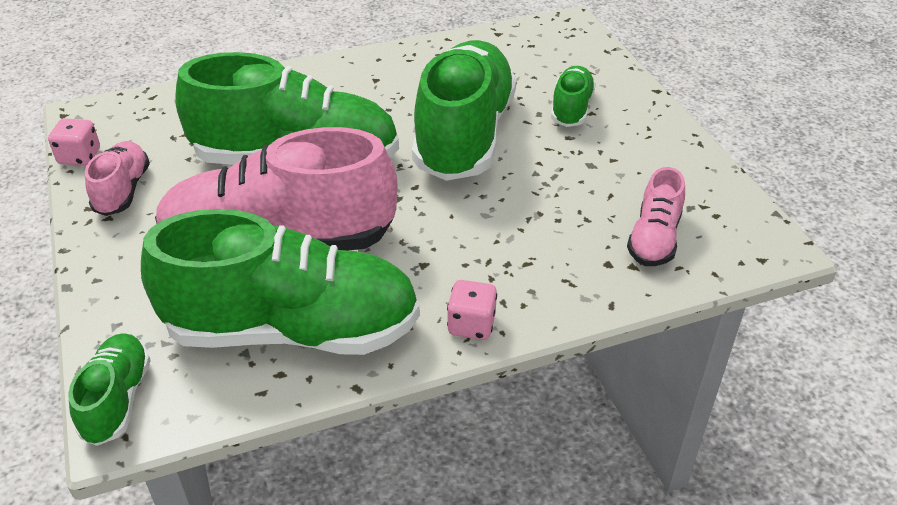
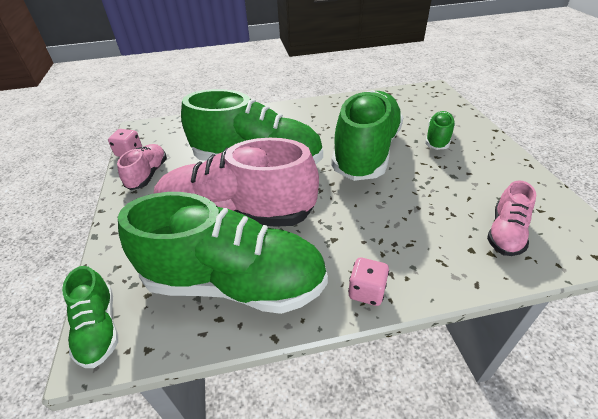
camera: 10 degrees right, 0 degrees up
(117, 400) = (99, 328): green shoe -> green shoe turned 150 degrees clockwise

